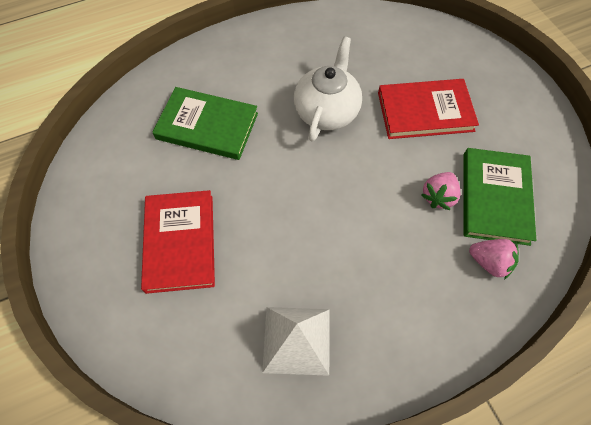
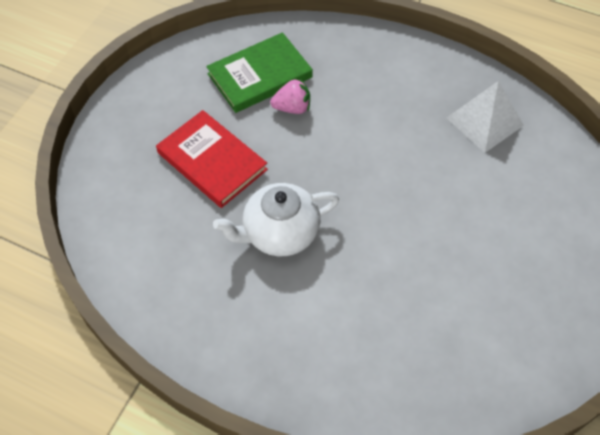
camera: 130 degrees left, 5 degrees down
(180, 242) = (505, 243): red book -> none
(207, 126) = (389, 317): green book -> none
(489, 262) = (318, 54): pink strawberry -> none

